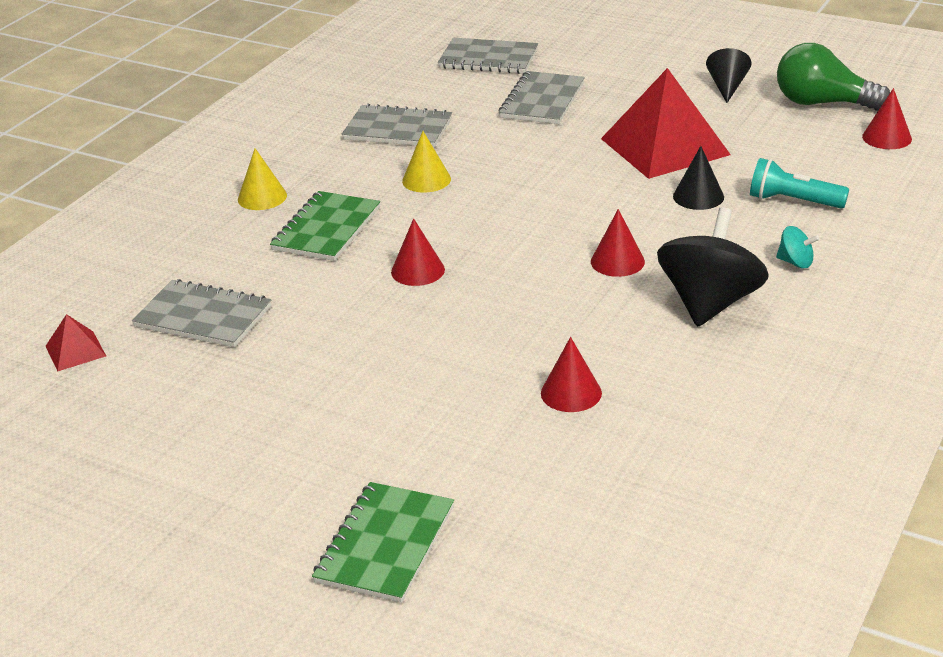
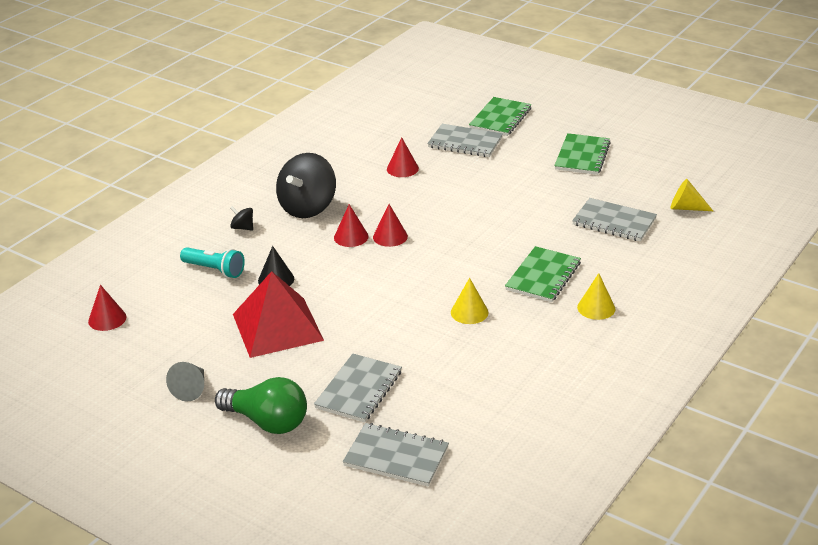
camera: 175 degrees left, 0 degrees up
(75, 351) = (686, 208): red pyramid -> yellow cone
(225, 449) = (582, 156): none -> green notebook
(398, 129) = (490, 368): grey notebook -> grey notebook (465, 142)
(417, 270) = (480, 241): red cone -> red cone (390, 236)
(727, 87) = (191, 389): black cone -> grey cone
(795, 262) = (242, 228): turquoise spinning top -> black spinning top
(822, 103) = (126, 360): green light bulb -> green light bulb (267, 422)

